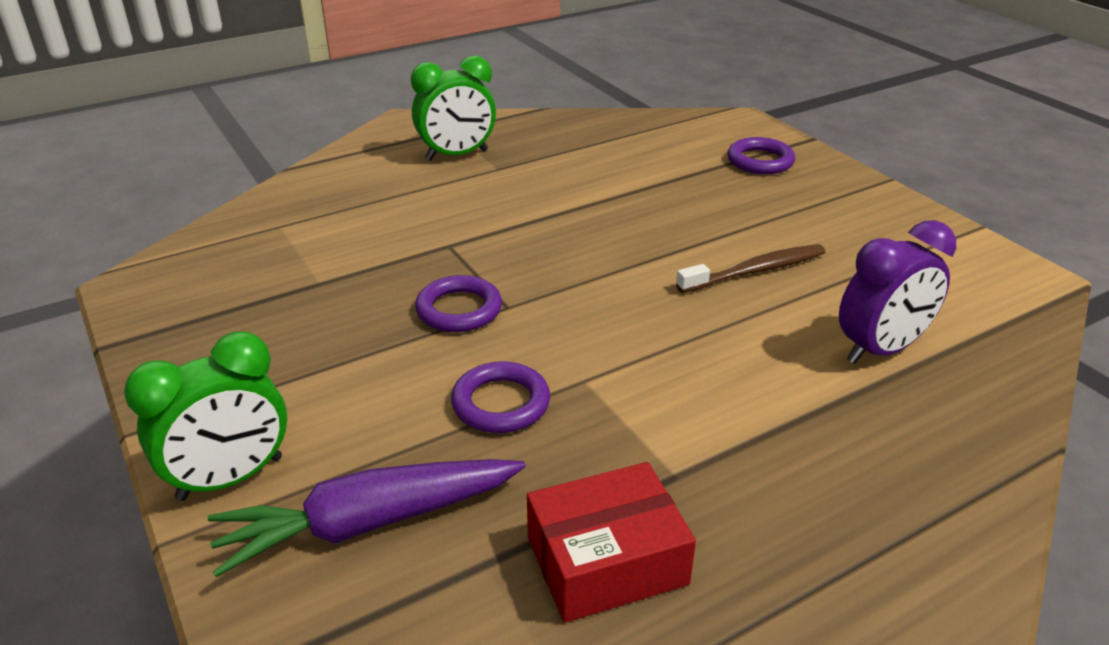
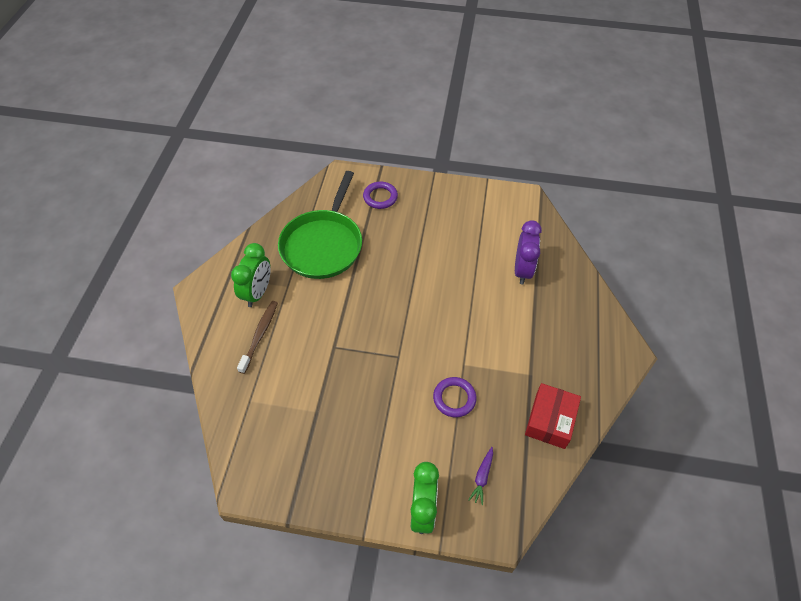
camera: 50 degrees left, 20 degrees up
(368, 523) = (482, 477): purple carrot -> purple carrot, size x0.48
(459, 309) = (385, 374): purple ring -> none
(604, 160) = (323, 245): none -> green pan
(755, 271) = (450, 264): brown toothbrush -> brown toothbrush (260, 335)

